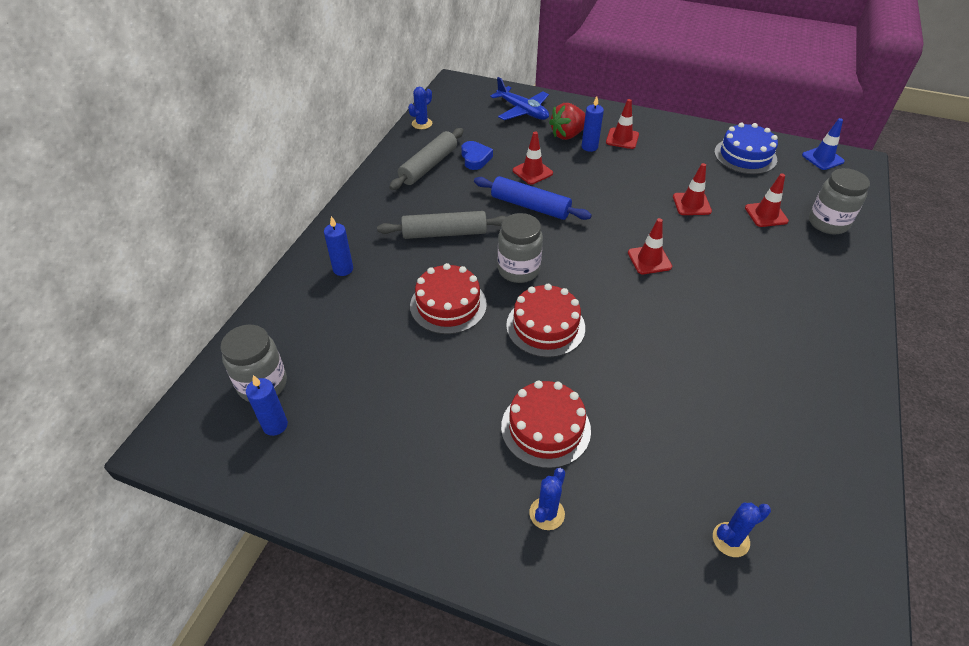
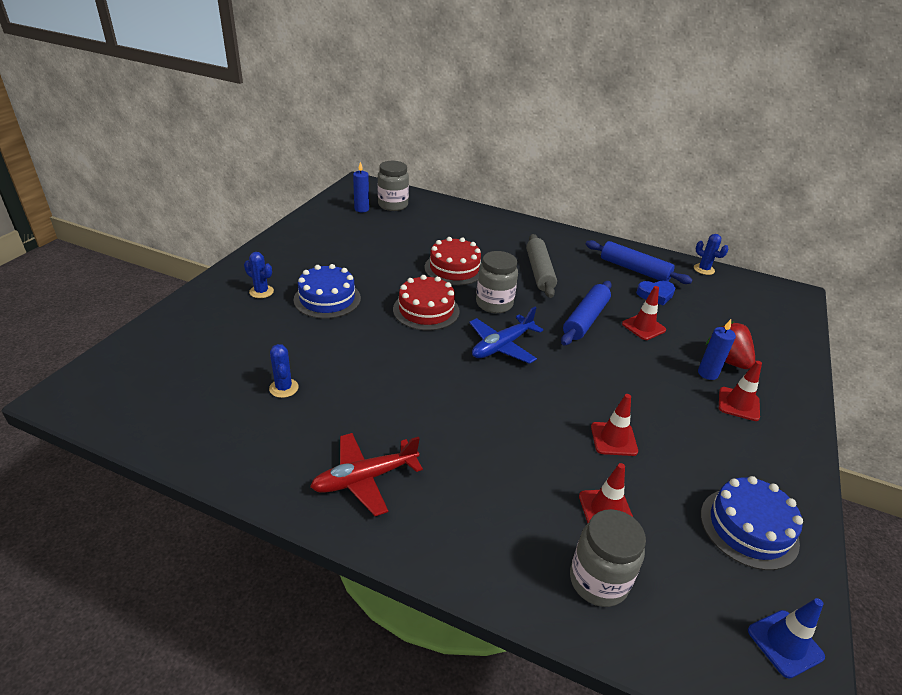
camera: 90 degrees right, 10 degrees down
(343, 269) = (494, 229): blue candle -> none
(428, 166) = (634, 269): grey rolling pin -> blue rolling pin
(523, 111) = (762, 333): blue plane -> blue plane (502, 346)
(545, 428) = (327, 299): red cake -> blue cake
(649, 260) = (510, 384): red traffic cone -> none
(730, 539) = (201, 367): blue cactus -> blue cactus (284, 388)
(813, 352) = (364, 479): none -> red plane

